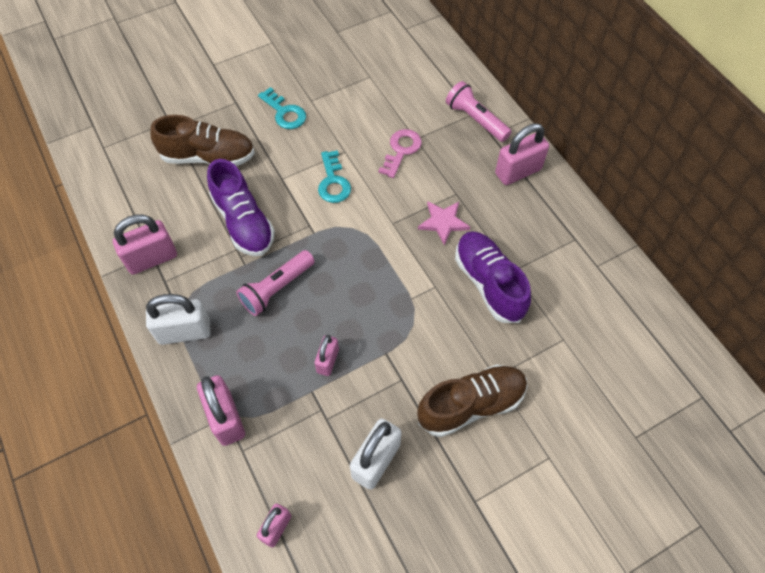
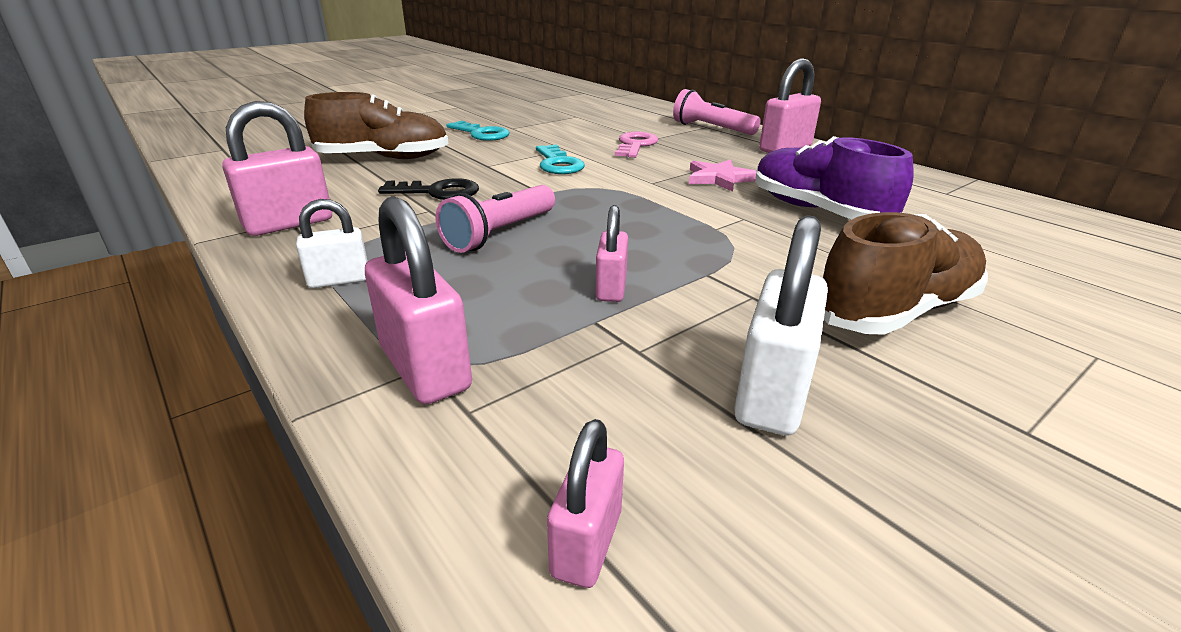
camera: 10 degrees left, 30 degrees down
(184, 332) = (339, 280): white padlock -> white padlock, size x0.60
(243, 222) = (438, 192): purple shoe -> black key

